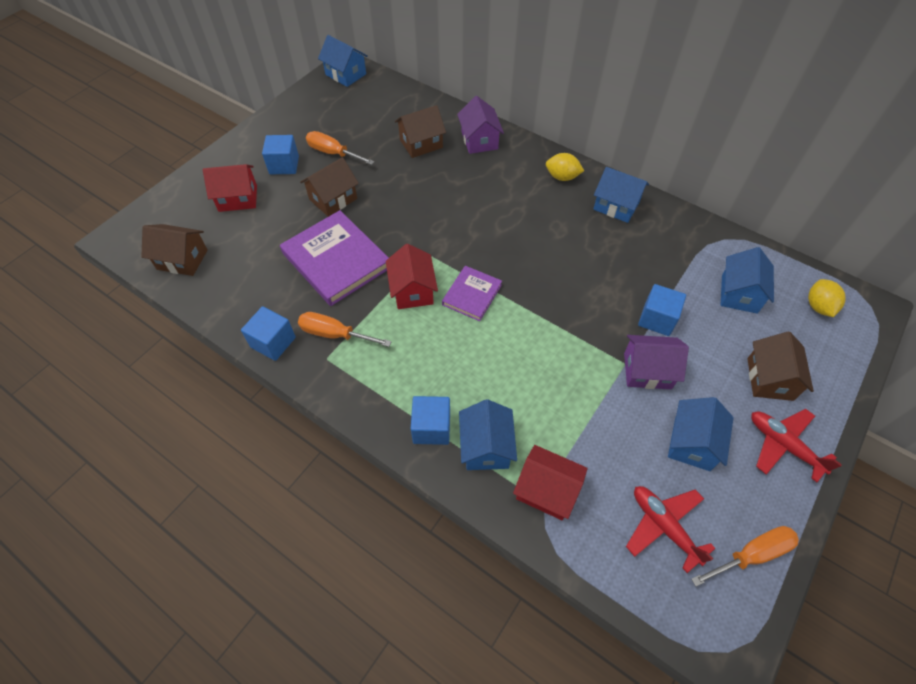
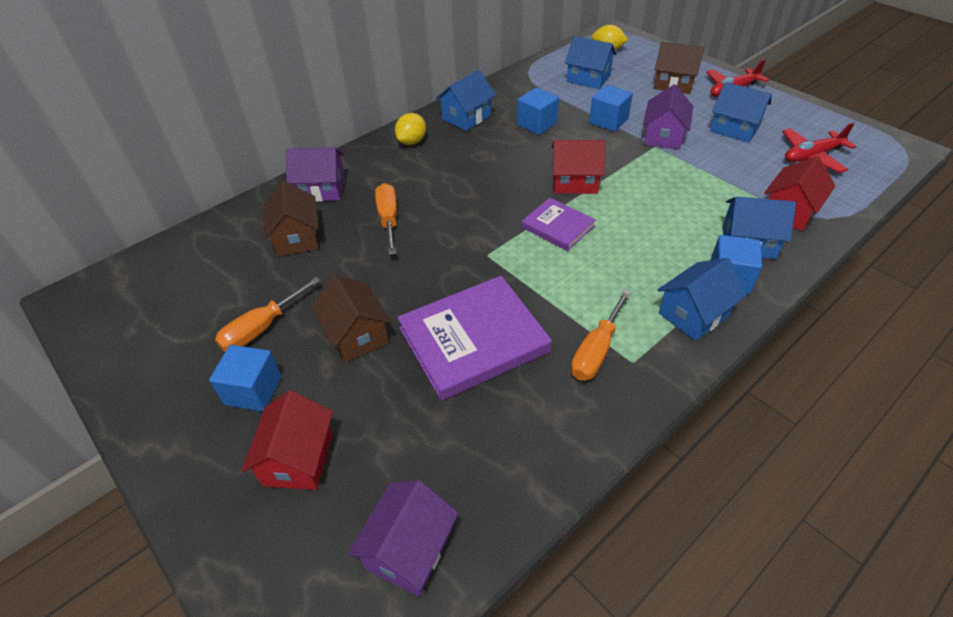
camera: 75 degrees left, 10 degrees down
(182, 259) = (409, 549): brown house -> purple house
(273, 342) = (602, 419): blue cube -> blue cube (537, 124)
(346, 74) = (92, 300): blue house -> blue house (693, 314)
(412, 290) = (541, 272): red house -> red house (574, 182)
(751, 554) = (826, 123): orange screwdriver -> orange screwdriver (389, 219)

